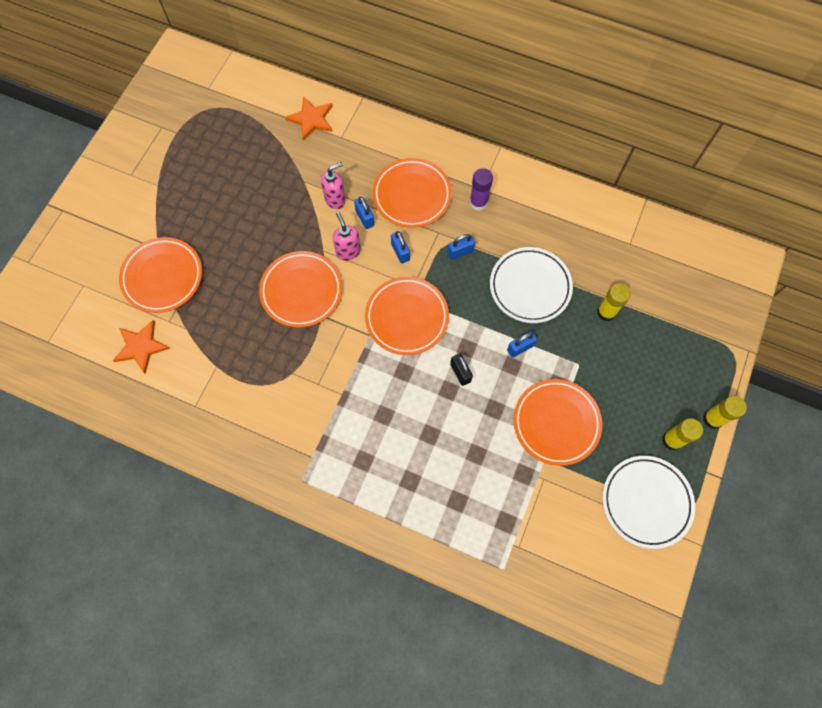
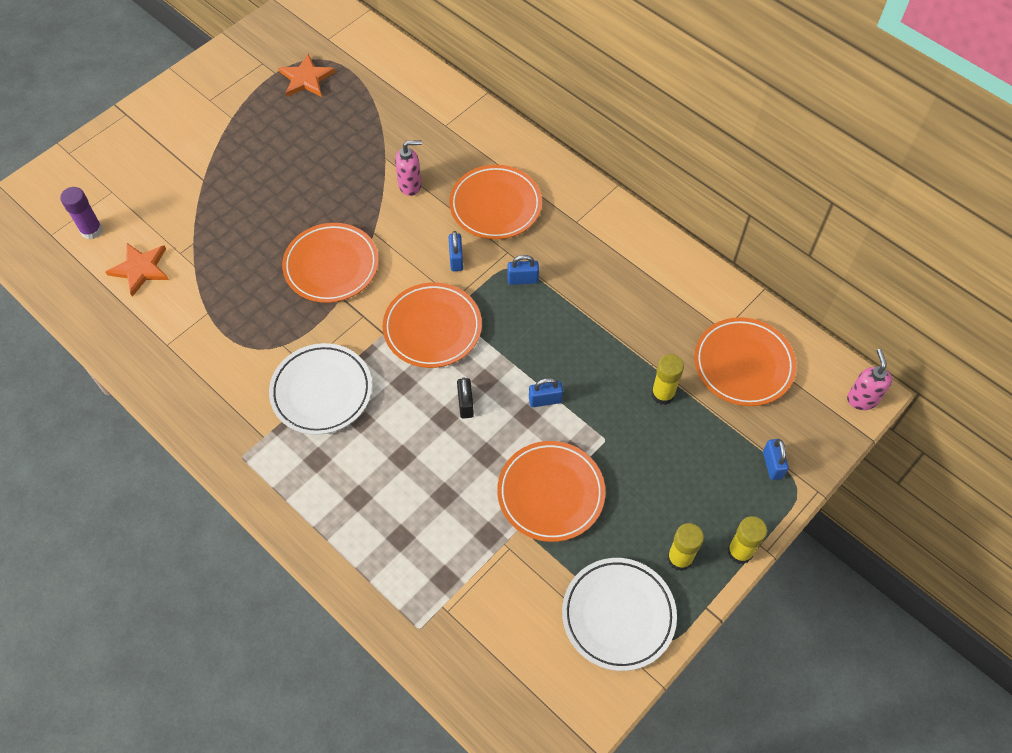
camera: 20 degrees right, 10 degrees down
(163, 277) = (194, 208): orange plate -> orange plate (743, 364)
(311, 119) = (422, 99): orange star -> orange star (306, 78)
(348, 251) = (399, 241): pink soap dispenser -> pink soap dispenser (862, 399)
(365, 218) = (433, 213): blue padlock -> blue padlock (772, 465)
(478, 202) = (566, 235): purple glue stick -> purple glue stick (91, 230)
(530, 287) = (585, 340): white plate -> white plate (321, 391)

